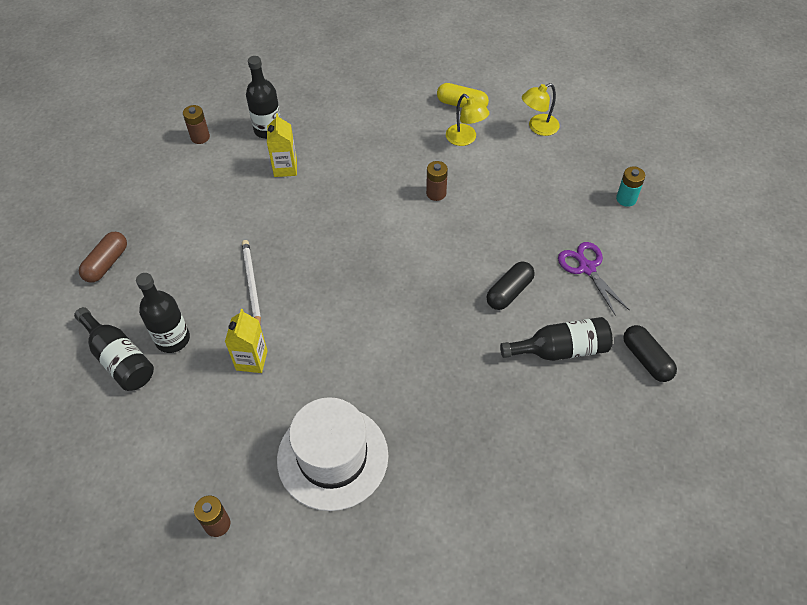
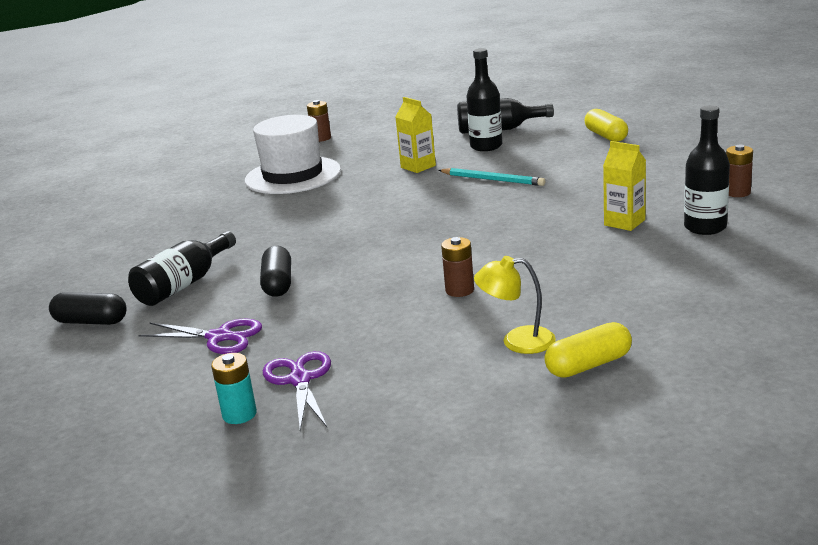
camera: 135 degrees right, 30 degrees down
(107, 263) = (606, 136): brown capsule -> yellow capsule
(251, 284) = (492, 180): white pencil -> turquoise pencil
(538, 127) = (456, 408): yellow lamp -> none
(580, 198) = (300, 380): none -> purple scissors

